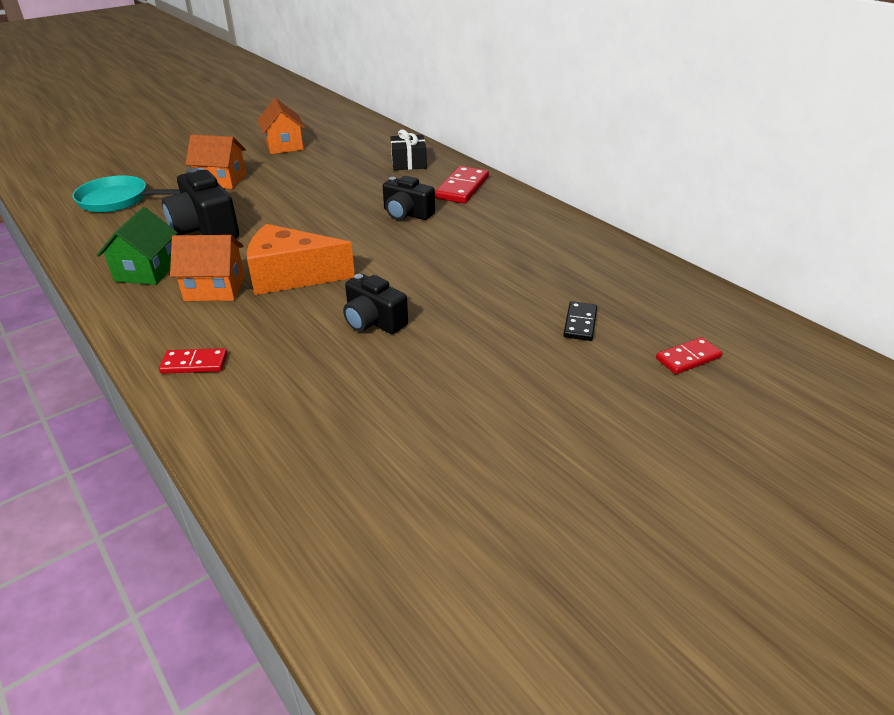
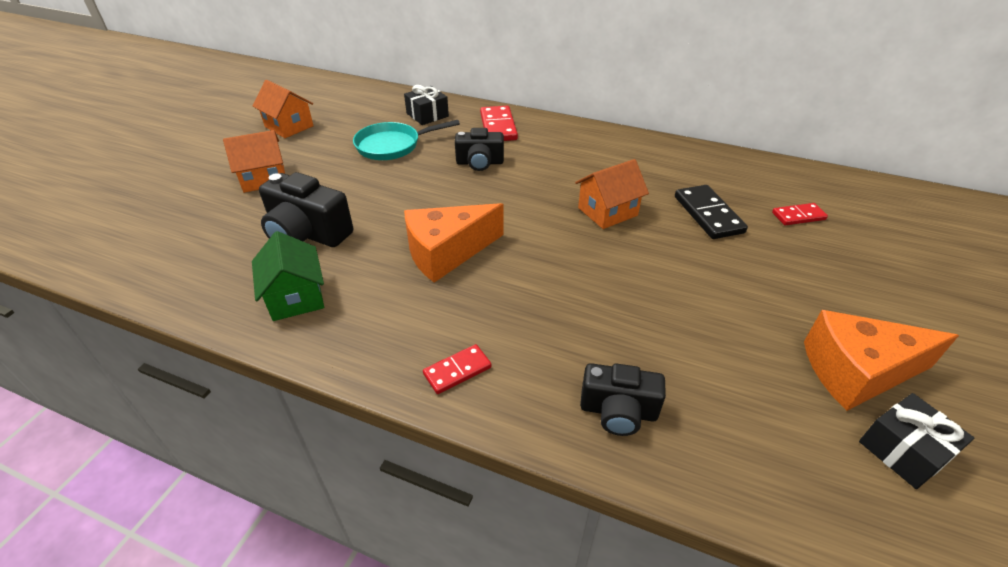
camera: 30 degrees left, 5 degrees up
(118, 200) = (169, 232): turquoise pan -> turquoise pan (392, 146)
(215, 288) = (388, 290): orange house -> orange house (607, 211)
(373, 321) = (564, 269): black camera -> black camera (618, 411)
(507, 603) = (904, 450): none -> black gift
(553, 517) = (857, 372): none -> orange cheese
(580, 323) = (708, 214): black domino -> black domino, size x1.62
(688, 358) = (798, 216): red domino -> red domino turned 45 degrees clockwise

